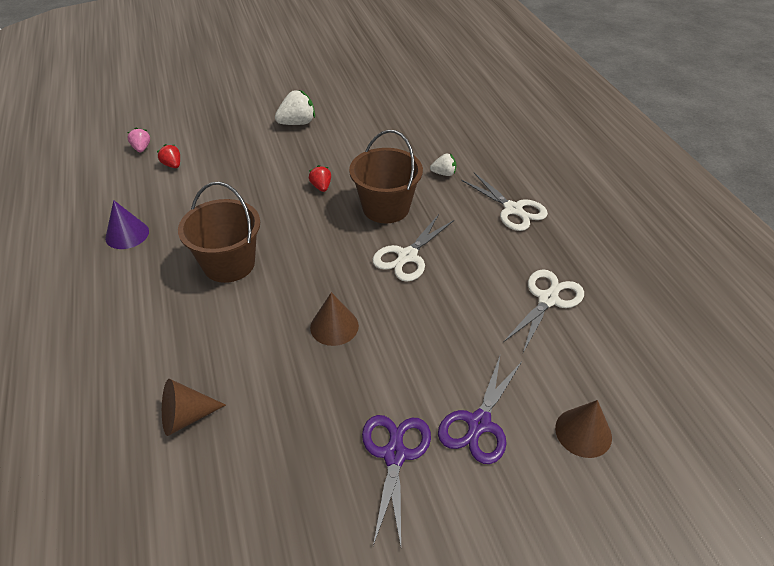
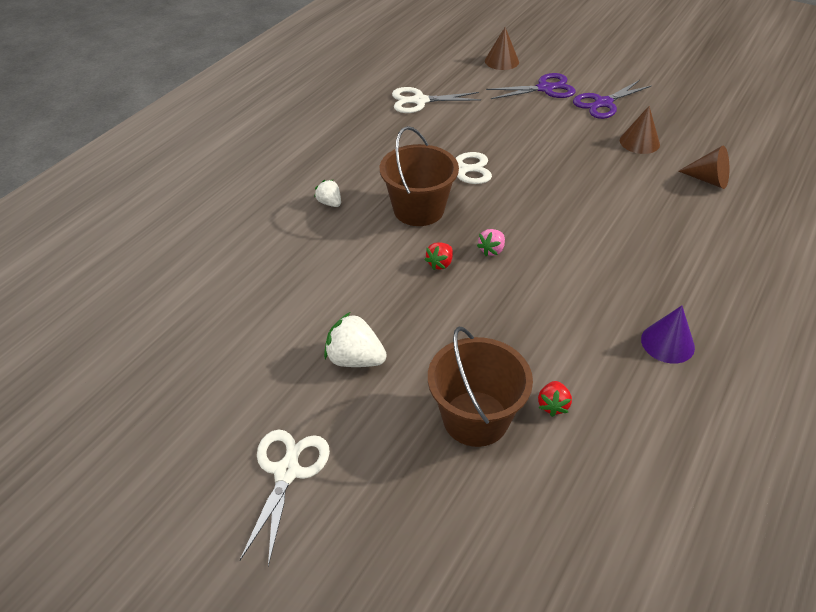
camera: 130 degrees left, 0 degrees up
(141, 148) = (568, 468): pink strawberry -> pink strawberry (491, 250)
(229, 264) = (596, 251): brown bucket -> brown bucket (475, 418)
(334, 326) = (565, 166): brown cone -> brown cone (639, 142)
(513, 209) = (338, 148): white scissors -> white scissors (287, 472)

